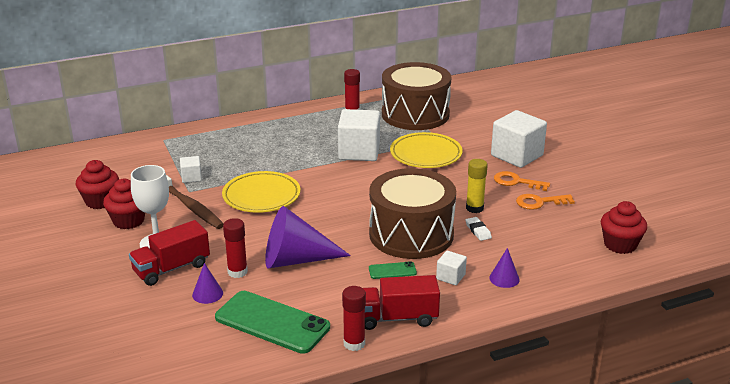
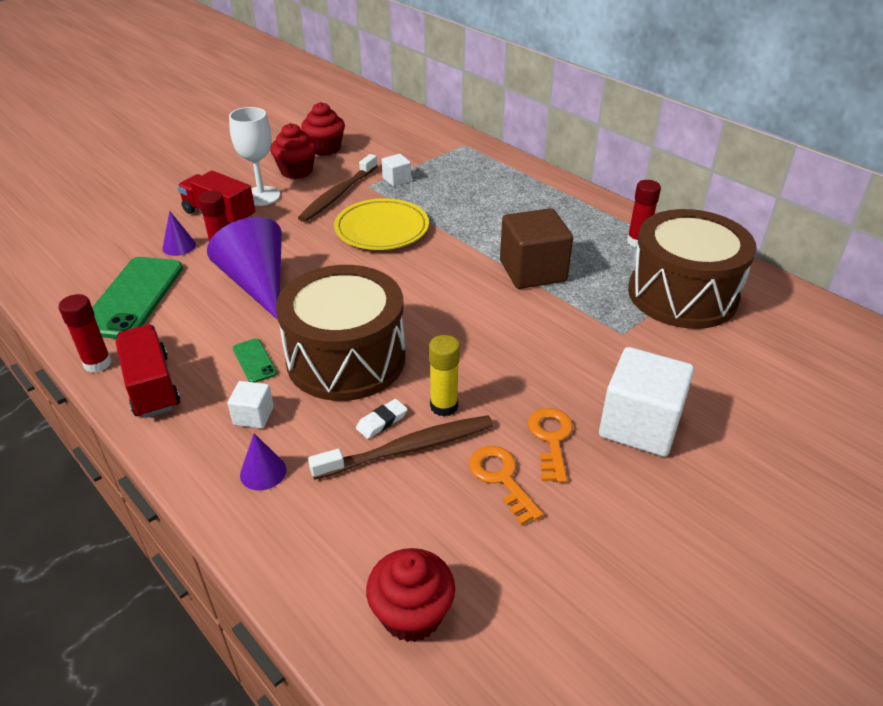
camera: 70 degrees right, 10 degrees up
(359, 152) = (533, 271): white cube -> brown cube
(426, 154) = (569, 328): yellow plate -> none
(505, 226) = (408, 448): none -> brown toothbrush

